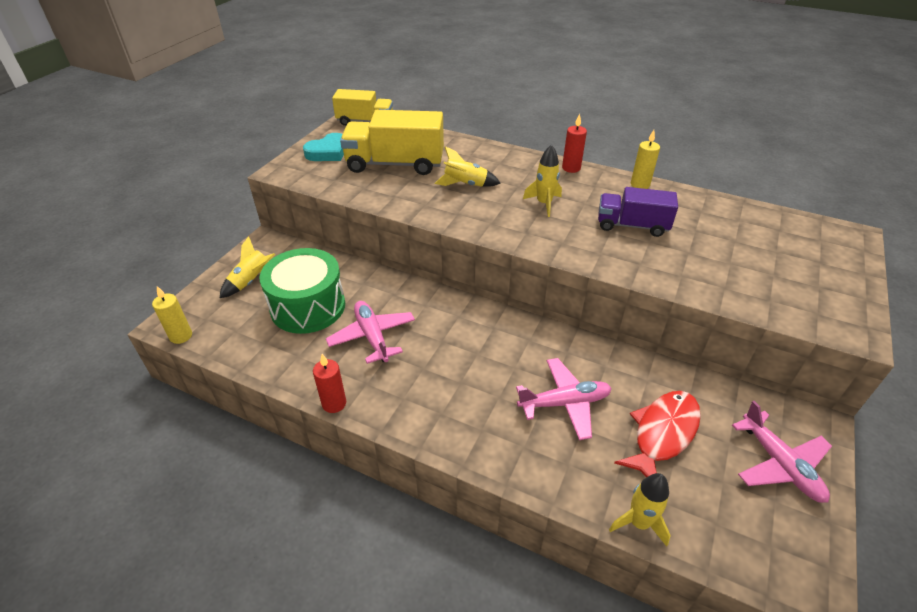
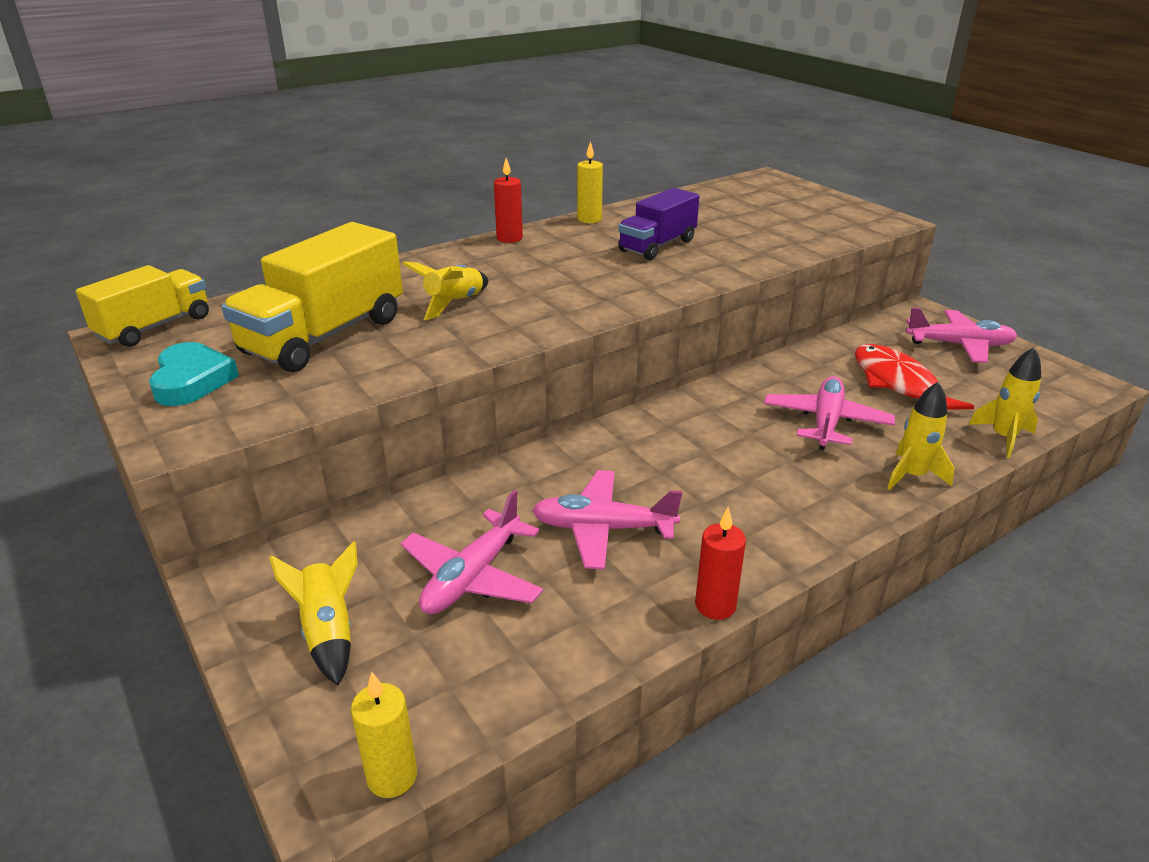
camera: 60 degrees left, 10 degrees down
(308, 306) = (472, 577): green drum -> pink plane
(544, 204) = (561, 273): yellow rocket -> yellow rocket (912, 476)

